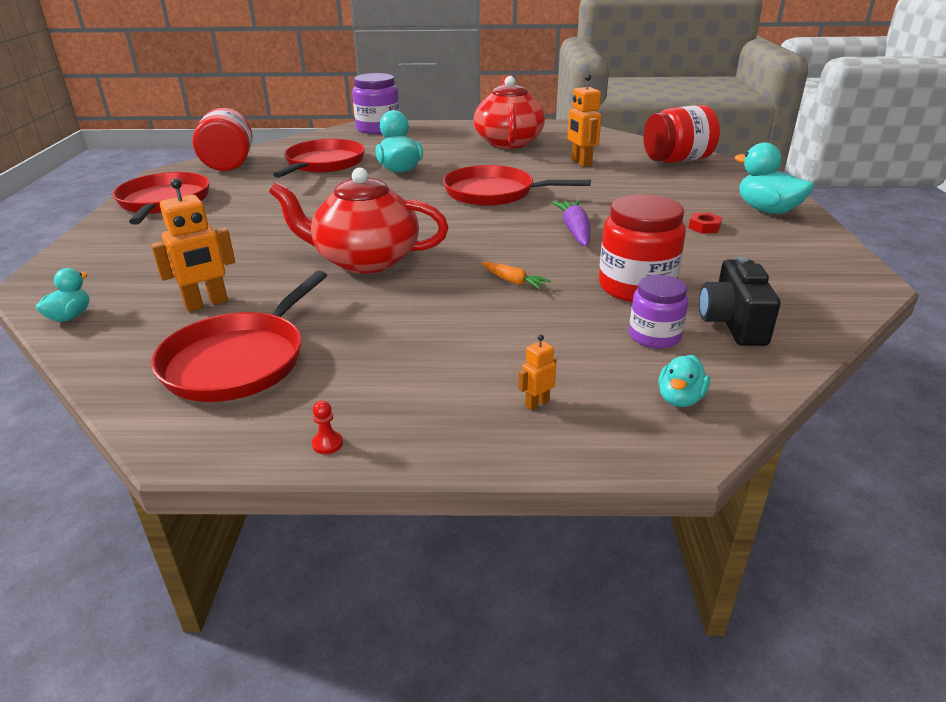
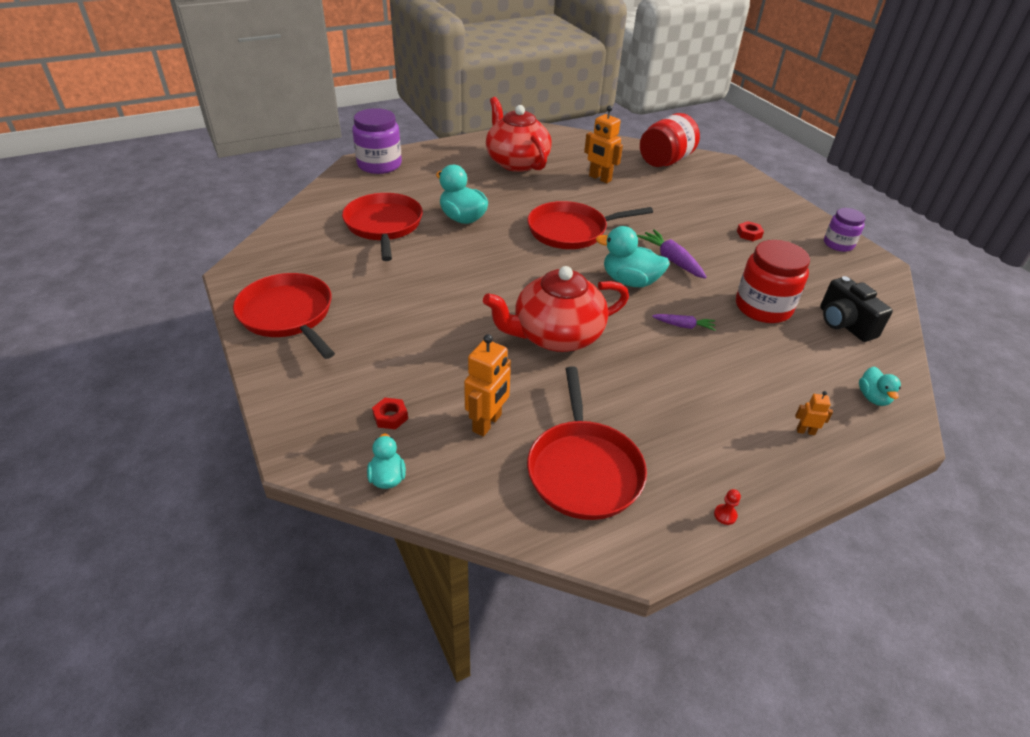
camera: 30 degrees left, 10 degrees up
(136, 279) = (390, 417): none -> red nut
(229, 163) = (287, 245): red jar -> none
(514, 282) = (684, 326): orange carrot -> purple carrot
(537, 403) = (805, 431): orange robot -> orange robot turned 75 degrees clockwise
(654, 336) = (814, 350): purple jar -> purple jar (838, 244)
(767, 210) = (770, 206): turquoise duck -> turquoise duck (630, 281)

